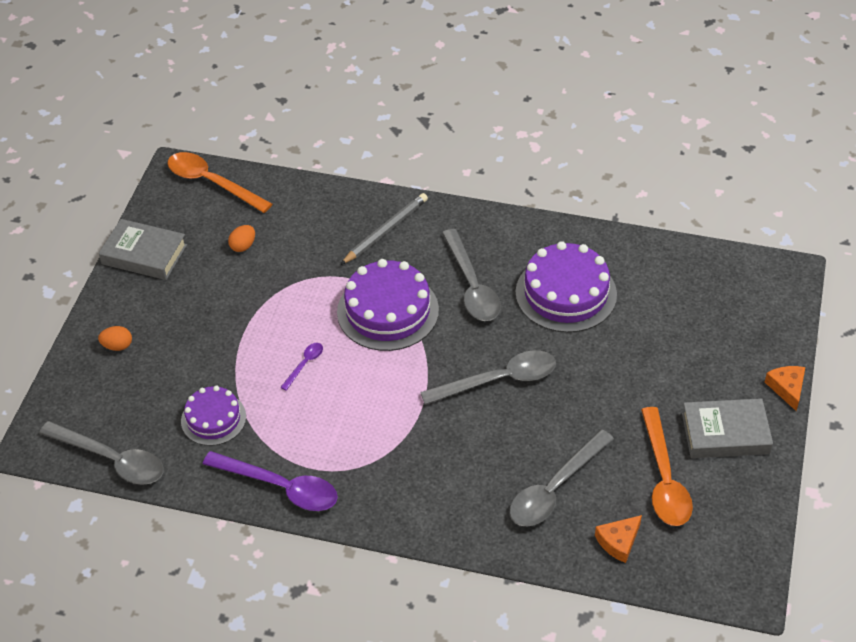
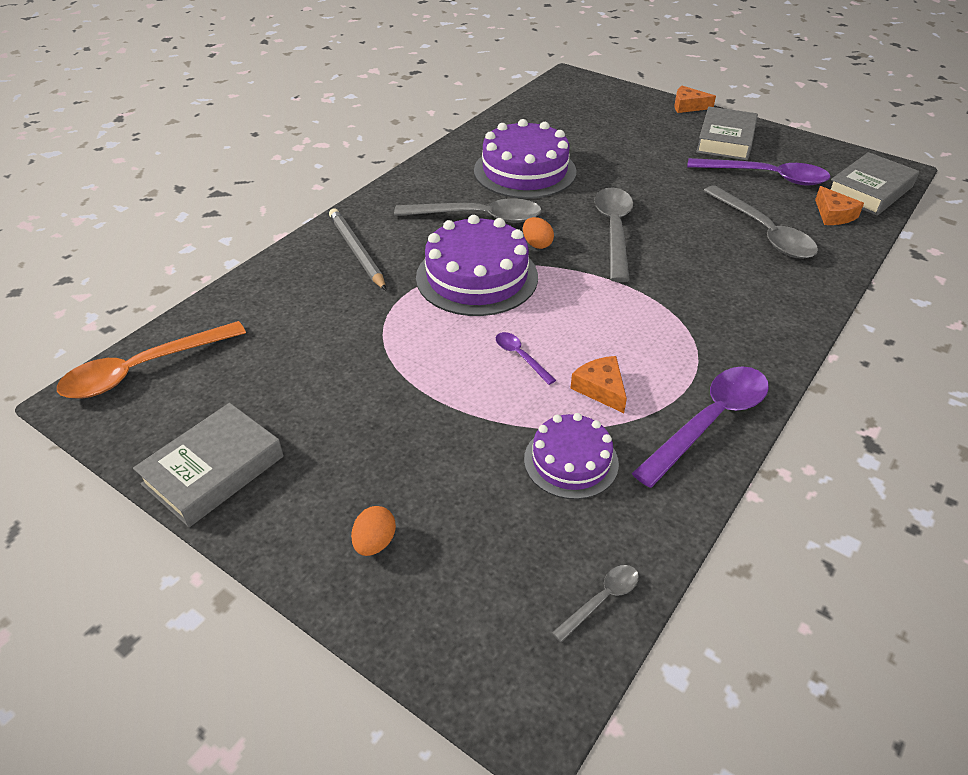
camera: 70 degrees left, 5 degrees down
(111, 459) = (601, 600): grey spoon -> grey spoon, size x0.47
(243, 246) = (284, 365): orange egg -> orange egg (537, 244)
(290, 418) = (601, 388): none -> orange cheese
(664, 478) = (766, 177): orange spoon -> purple spoon
(686, 570) = (869, 191): none -> grey book

